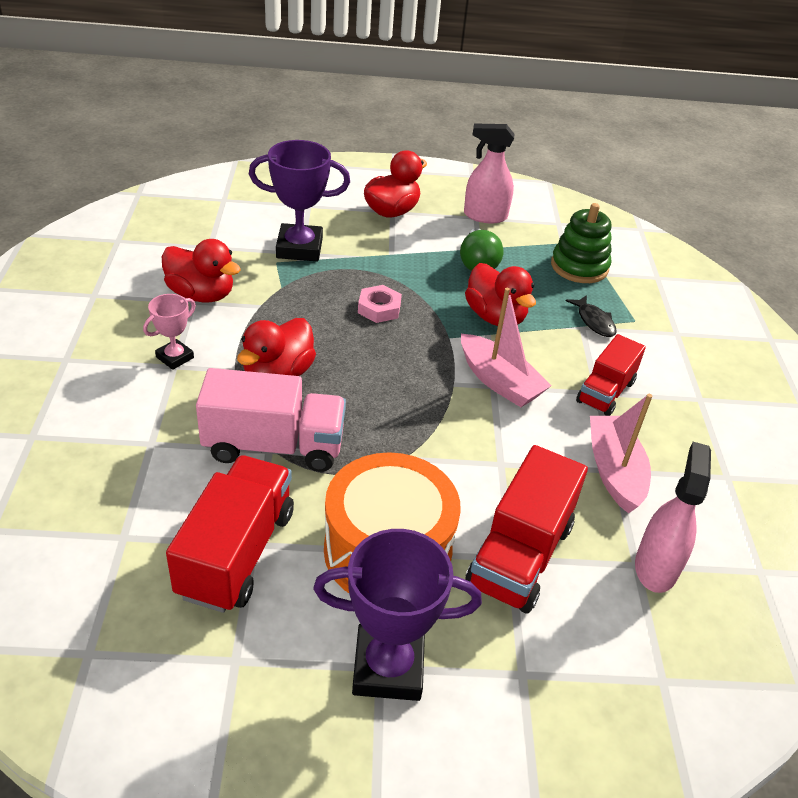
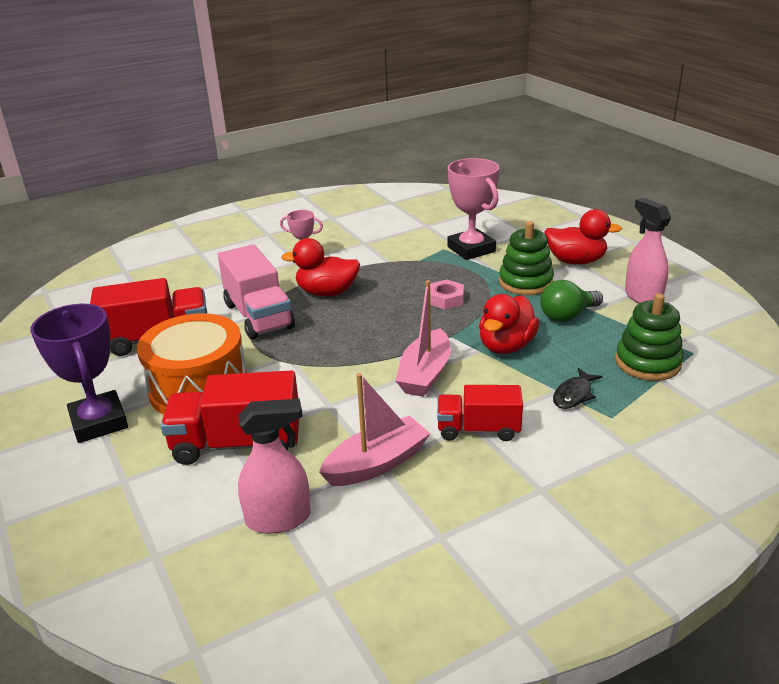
camera: 65 degrees right, 10 degrees down
(201, 294) = (374, 242): red duck -> none
(299, 248) = (471, 249): purple trophy -> pink trophy
(399, 253) = (525, 282): none -> green stacking toy

